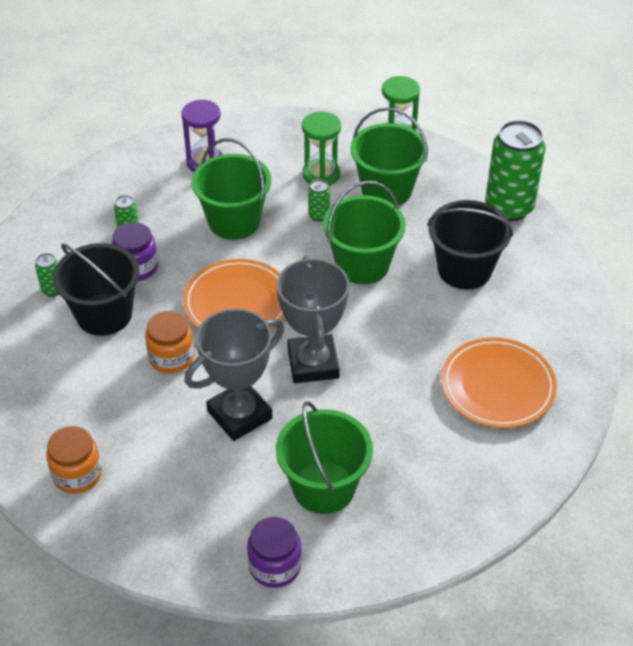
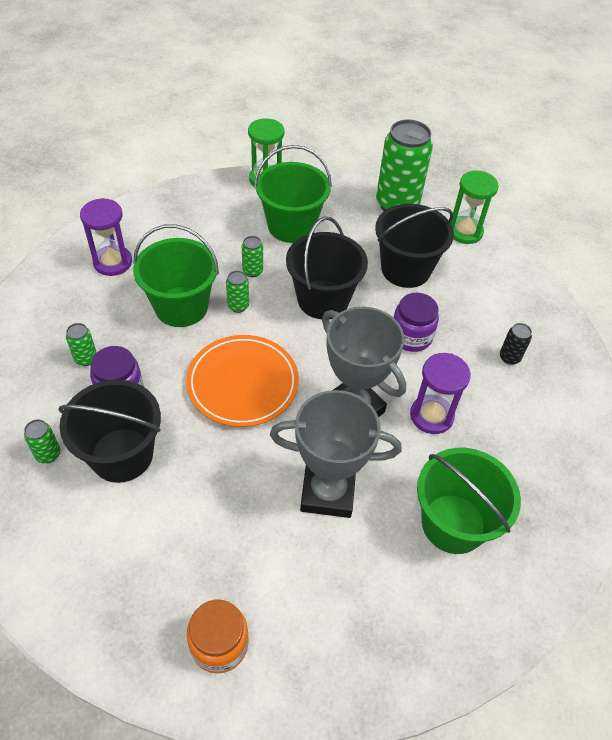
camera: 35 degrees left, 5 degrees up
(171, 357) = (221, 467): orange jar -> none
(239, 415) = (327, 492): grey trophy -> grey trophy turned 75 degrees clockwise
(275, 566) = (475, 628): purple jar -> purple jar (411, 336)
(282, 240) = (238, 306): none -> green can
(321, 174) = (226, 234): green hourglass -> green hourglass (465, 232)
(362, 265) = (323, 299): green bucket -> black bucket
(378, 400) = (431, 416): none -> purple hourglass
(497, 386) = (509, 357): orange plate -> black can

